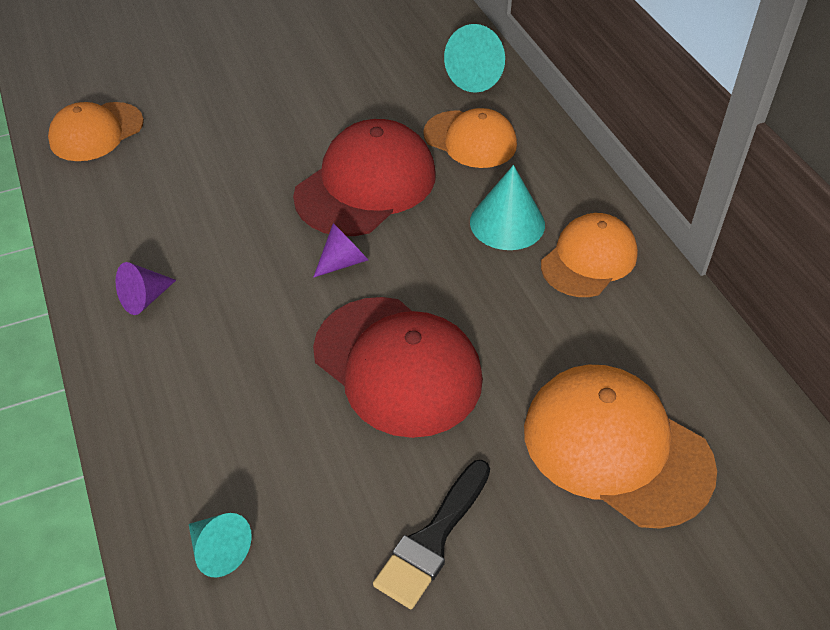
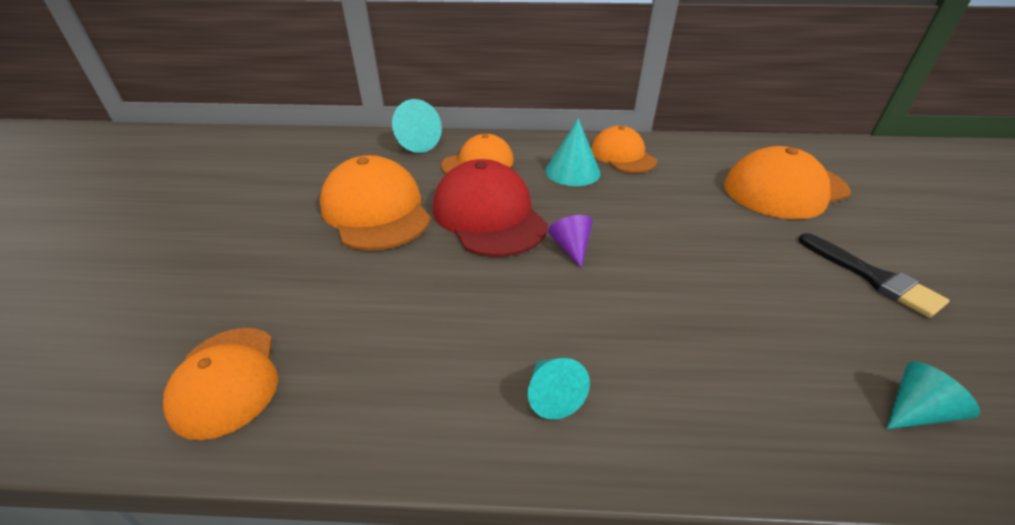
camera: 65 degrees left, 10 degrees down
(144, 298) = (552, 395): purple cone -> turquoise cone
(326, 108) = (376, 211): none -> orange cap
(397, 365) = (697, 250): red cap -> none

